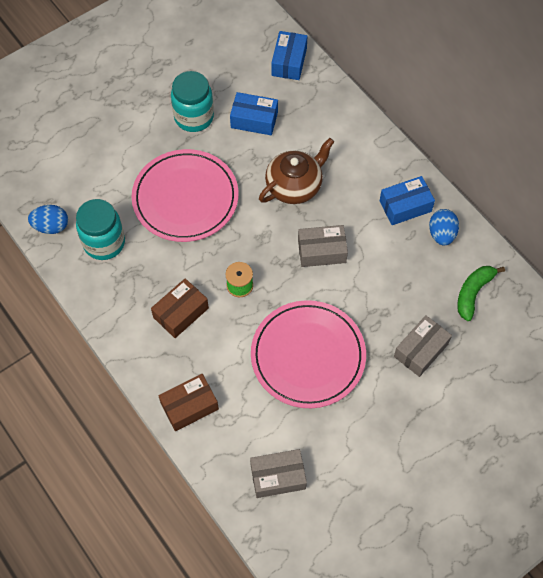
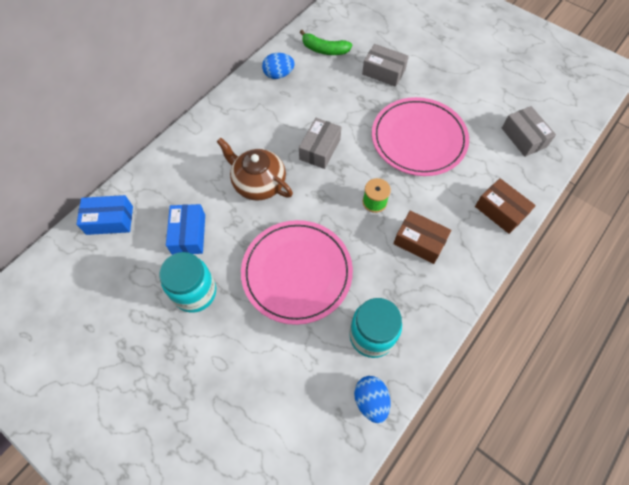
camera: 105 degrees left, 0 degrees up
(321, 251) = (320, 149): grey box -> grey box turned 45 degrees clockwise
(405, 206) = (258, 101): blue box -> none

